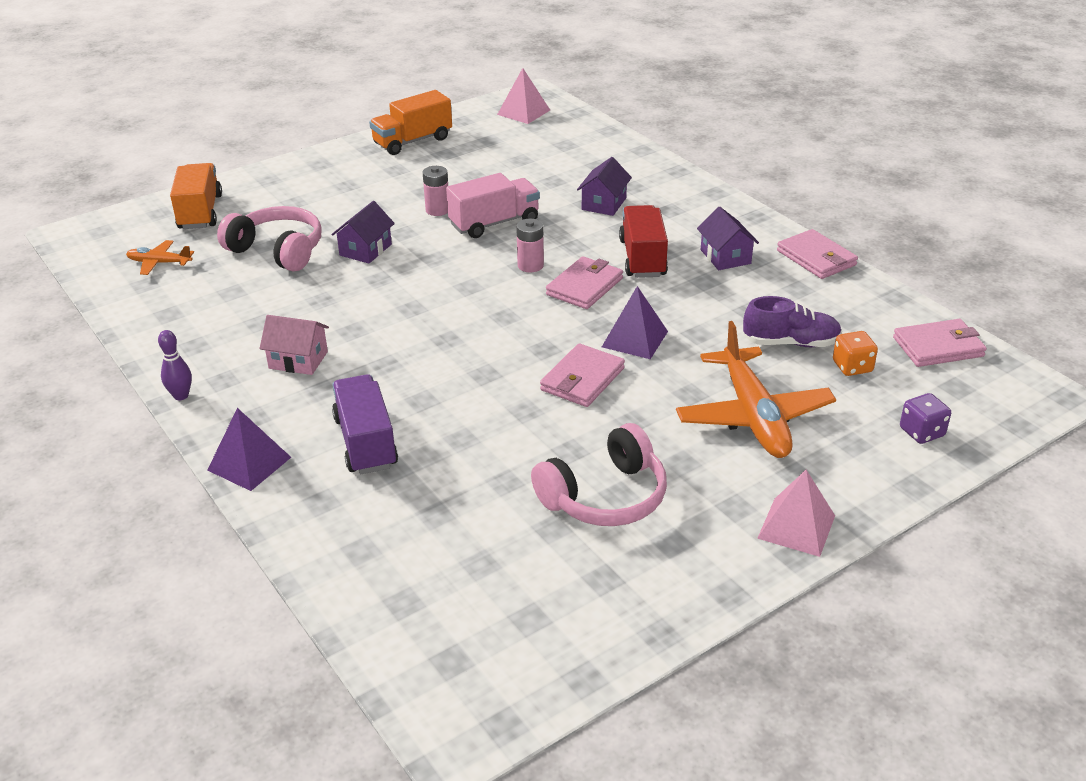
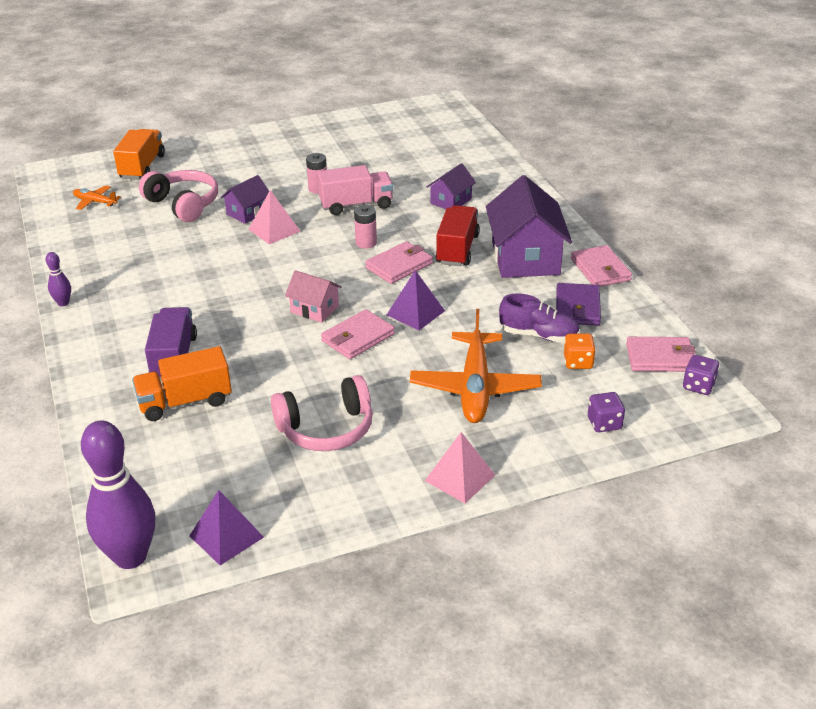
camera: 15 degrees right, 0 degrees up
(249, 463) = (86, 359): purple pyramid -> purple pyramid (226, 536)
(298, 360) = (157, 289): pink house -> pink house (314, 309)
(412, 141) = (327, 131): orange truck -> orange truck (185, 402)
(442, 710) = (130, 557): none -> purple bowling pin
(523, 112) = (427, 117): pink pyramid -> pink pyramid (274, 230)
(725, 257) = (525, 258): purple house -> purple house, size x1.94
(816, 304) = (577, 307): none -> purple wallet
(997, 372) = (698, 386): none -> purple dice

